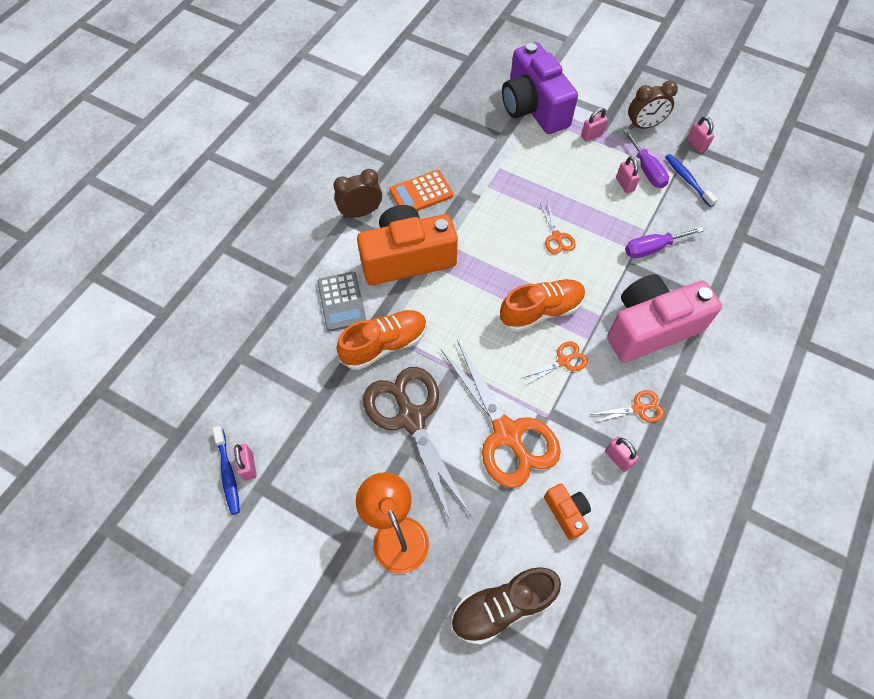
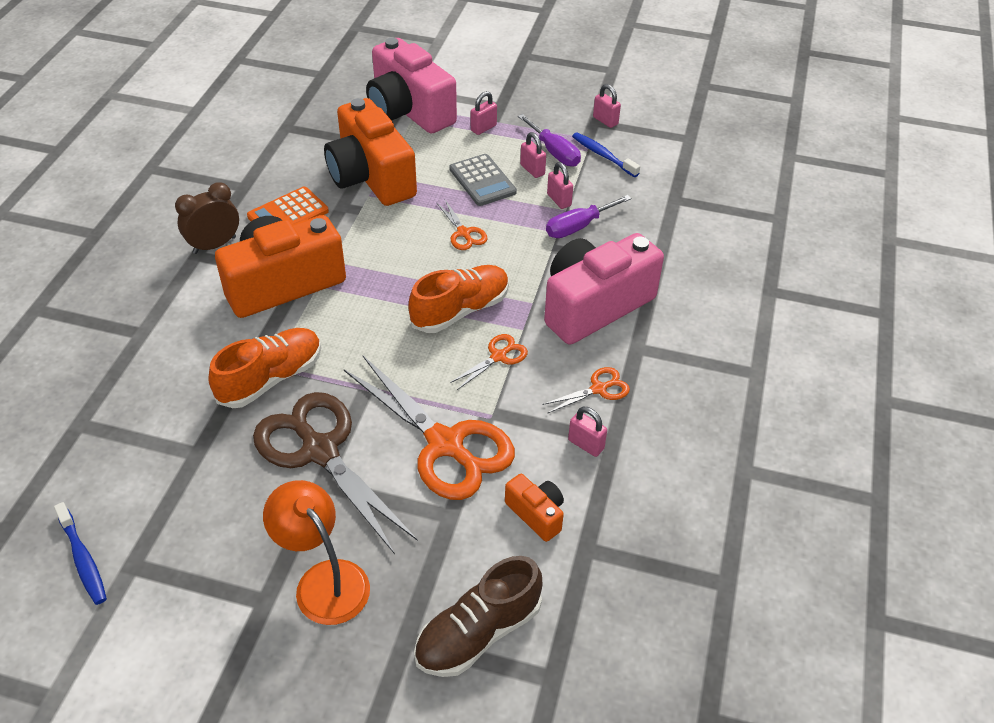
camera: 15 degrees left, 15 degrees down
(248, 466) = (110, 545): pink padlock -> pink padlock (559, 200)
(341, 301) = (206, 342): grey calculator -> grey calculator (482, 181)
(492, 168) = (371, 177): none -> orange camera
(533, 107) = (409, 110): purple camera -> pink camera
(644, 125) = (542, 111): brown clock -> none

